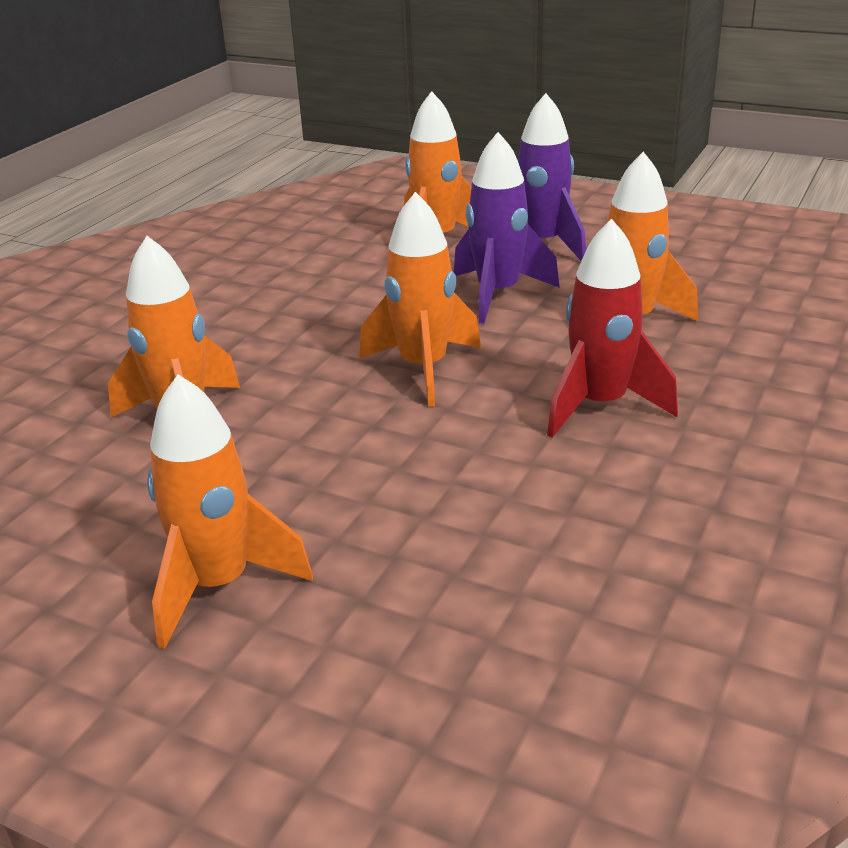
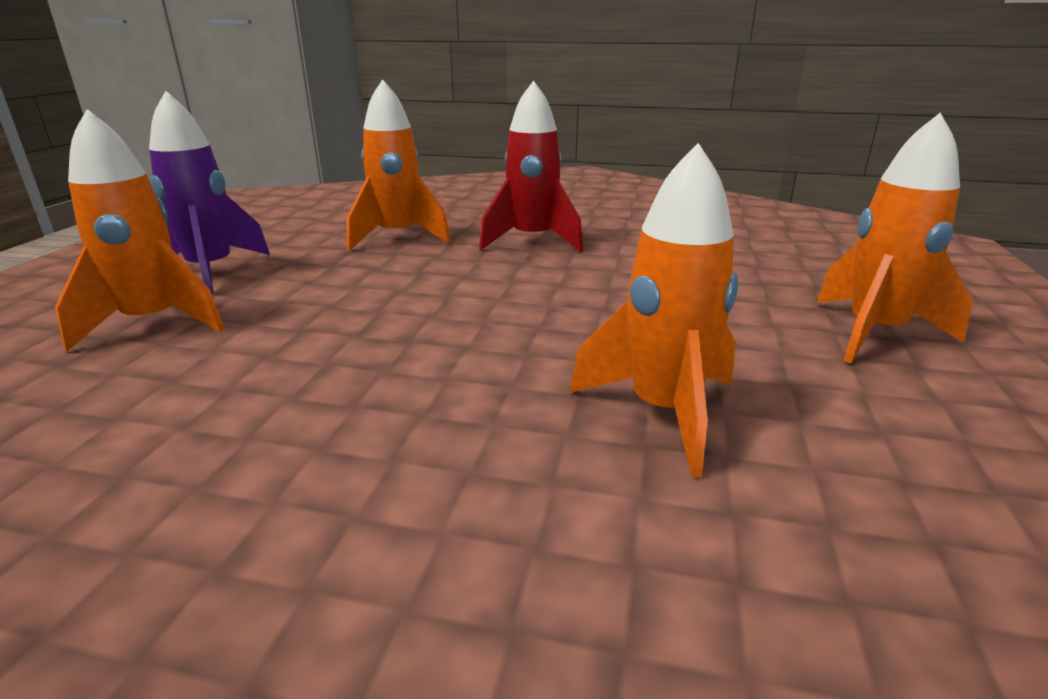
camera: 105 degrees left, 5 degrees down
(423, 369) = (495, 298): orange rocket -> none
(498, 294) = (332, 281): purple rocket -> none

